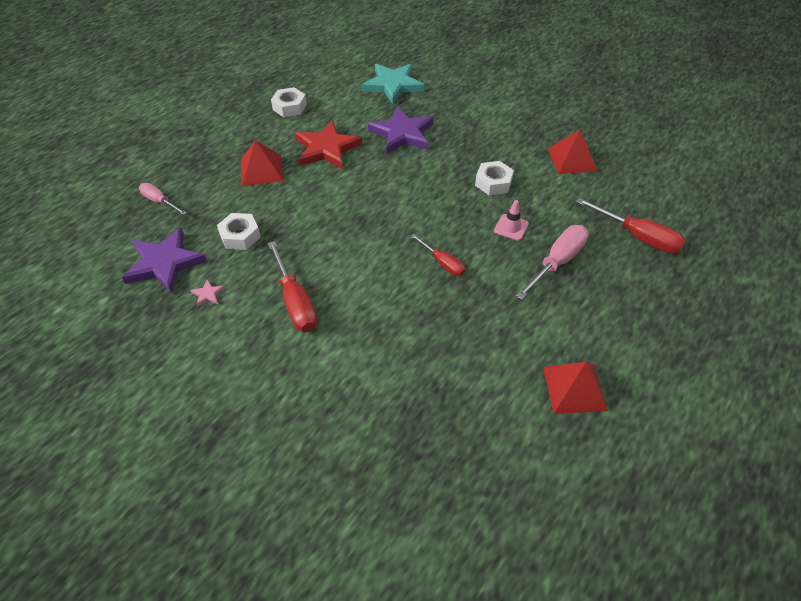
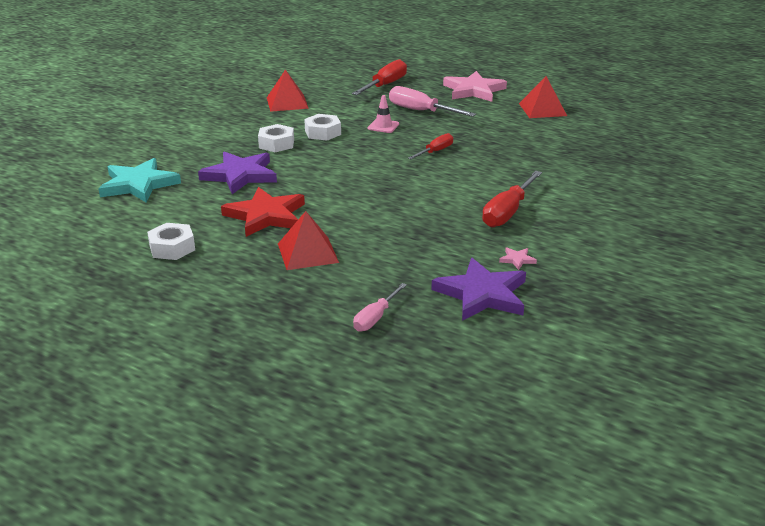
camera: 95 degrees left, 20 degrees down
(240, 236) = (425, 252): white nut -> white nut (276, 144)
(295, 302) = (507, 212): red screwdriver -> red screwdriver turned 150 degrees clockwise
(636, 322) = (473, 90): none -> pink star

